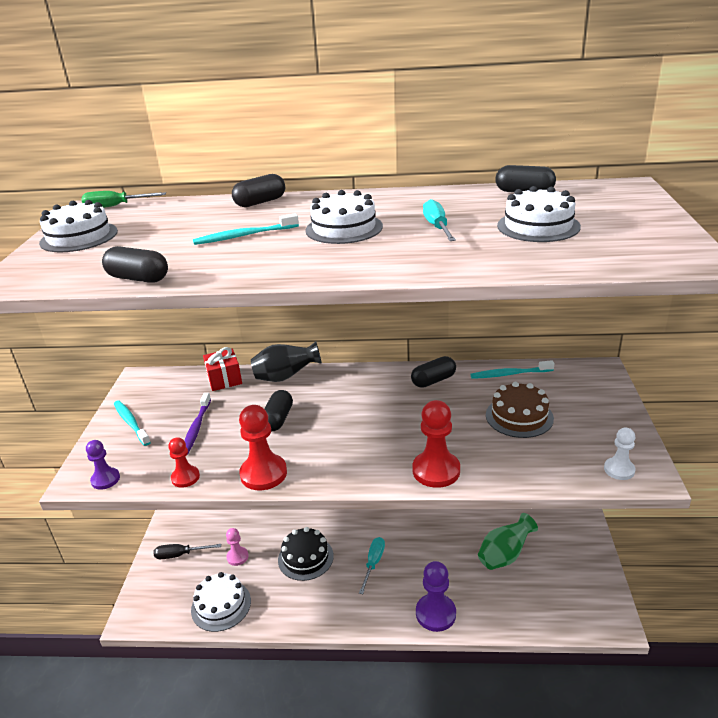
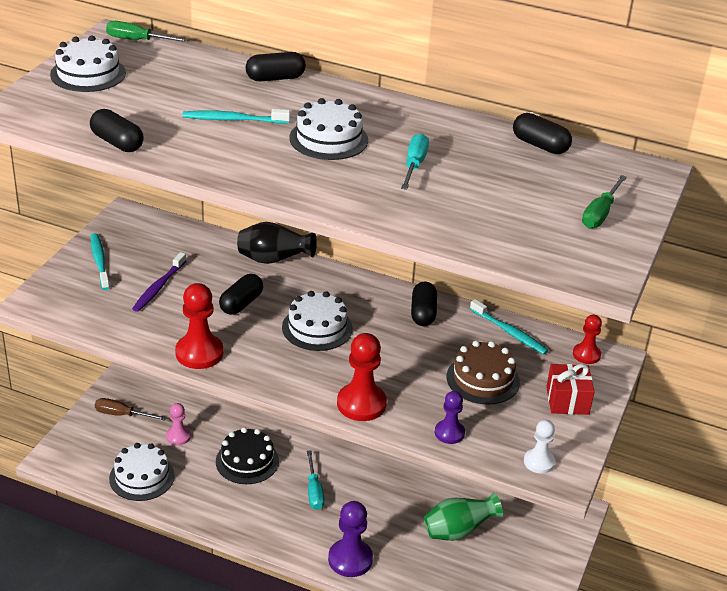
camera: 15 degrees right, 5 degrees up
(105, 479) = (55, 311): purple pawn -> purple pawn (449, 433)
(180, 555) = (122, 415): black screwdriver -> brown screwdriver
(185, 477) = (127, 333): red pawn -> red pawn (586, 355)
(224, 379) = (210, 243): red gift -> red gift (567, 400)
(373, 563) = (314, 491): turquoise screwdriver -> turquoise screwdriver turned 135 degrees clockwise
(433, 381) = (423, 313): black capsule -> black capsule turned 75 degrees counterclockwise
(510, 374) = (509, 332): turquoise toothbrush -> turquoise toothbrush turned 150 degrees counterclockwise
(538, 226) = (507, 194): white cake -> white cake (317, 328)
(628, 219) = (600, 214): none -> green screwdriver

